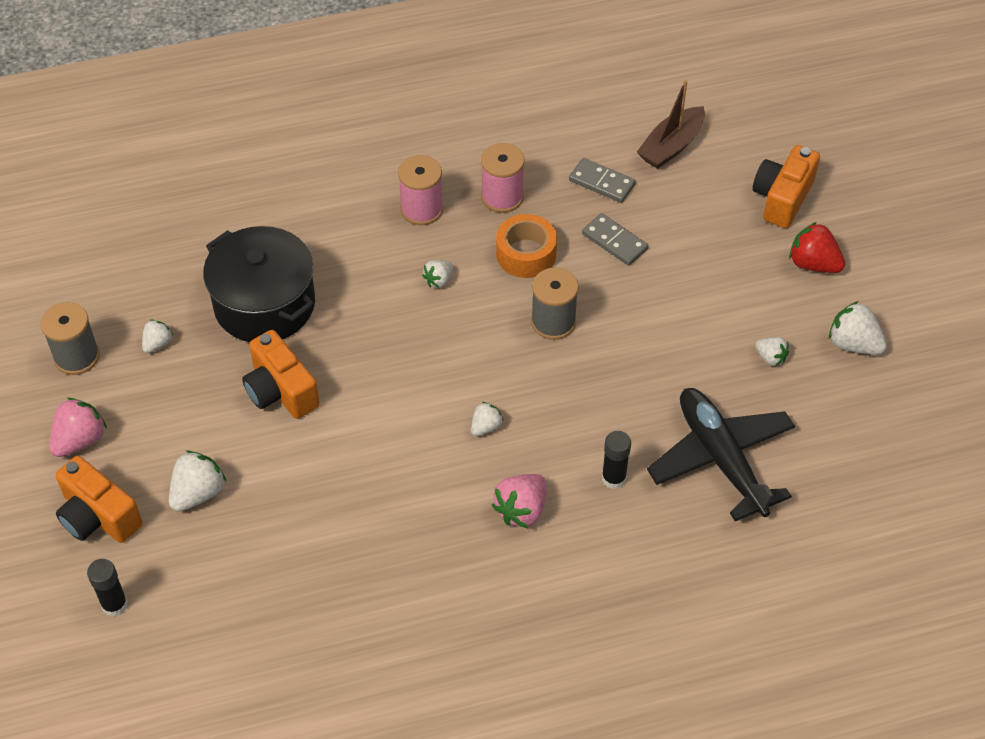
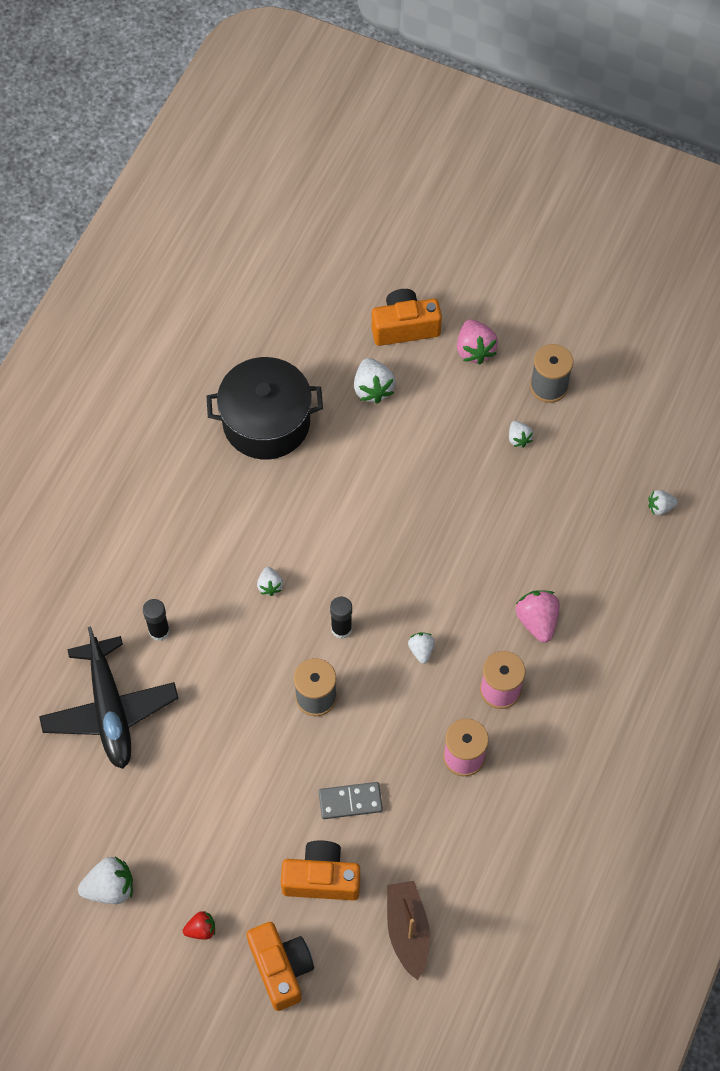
camera: 130 degrees right, 10 degrees up
(114, 605) = (332, 300): black glue stick -> black glue stick (341, 629)
(264, 304) = (497, 524): black pot -> black pot (266, 422)
(280, 390) = (412, 485): orange camera -> orange camera (321, 878)
(521, 510) = (189, 558): pink strawberry -> pink strawberry (537, 621)
(526, 254) = (393, 728): orange tape -> none
(602, 182) = (416, 842): grey domino -> none
(720, 458) = (110, 710): black plane -> black plane turned 60 degrees clockwise
(770, 357) = (153, 817): white strawberry -> white strawberry (660, 507)
(813, 264) = (201, 929): red strawberry -> red strawberry, size x0.59

